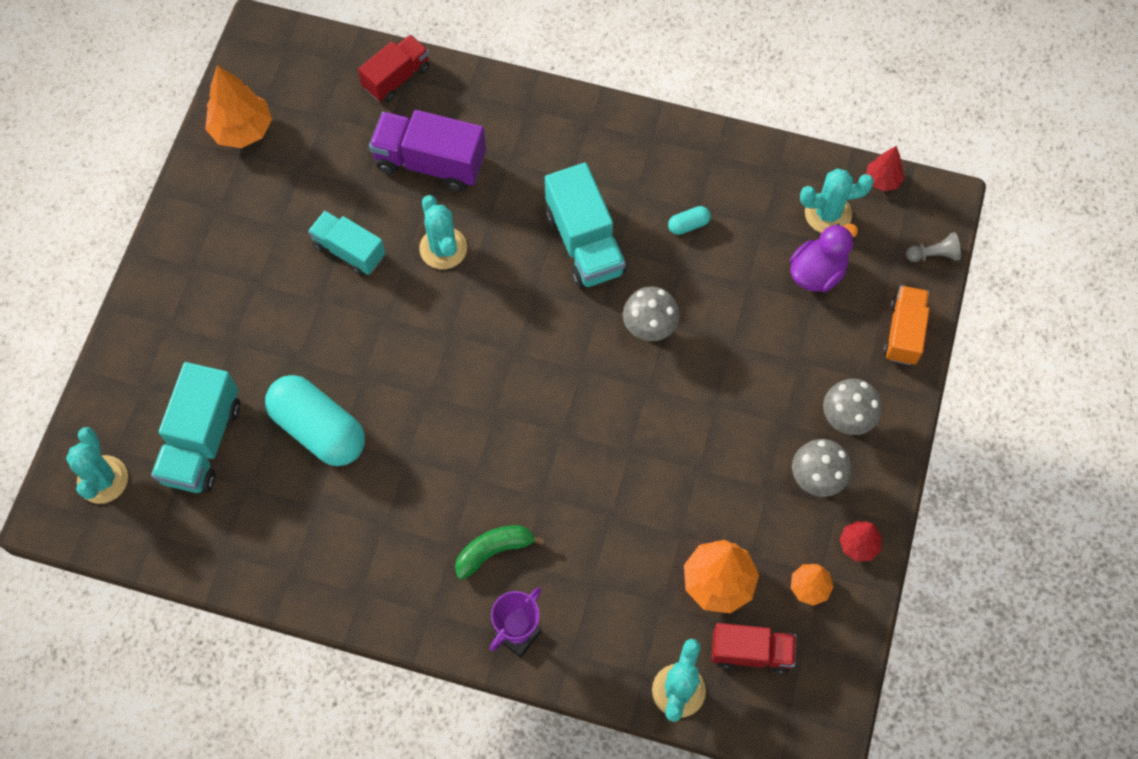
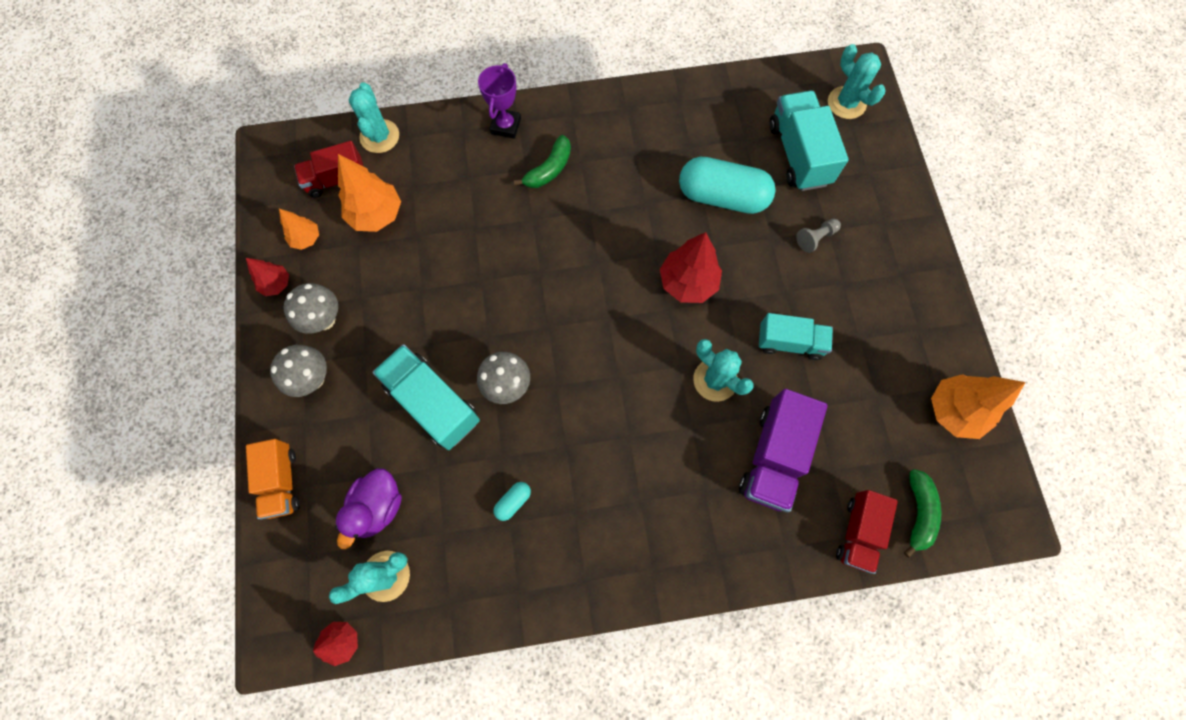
camera: 155 degrees right, 5 degrees up
(335, 70) = (918, 512): none -> green banana
(413, 352) = (688, 283): none -> red tree
(430, 162) = (773, 456): purple truck -> purple truck turned 120 degrees clockwise
(584, 242) = (598, 440): turquoise truck -> turquoise truck (433, 403)
(933, 255) = (271, 577): grey pawn -> grey pawn (815, 238)

